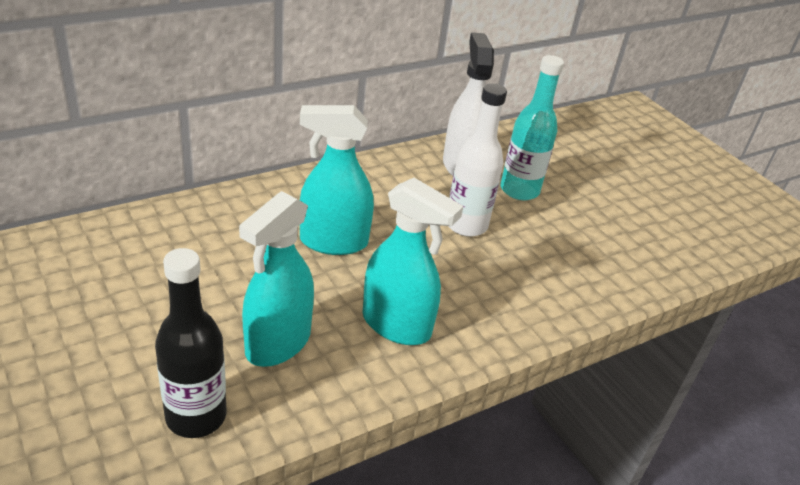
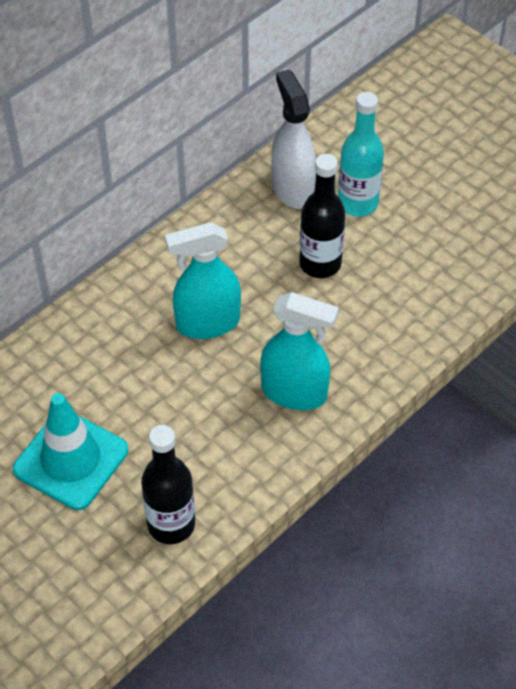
camera: 10 degrees left, 15 degrees up
(125, 319) = (71, 460): none -> turquoise traffic cone
(278, 343) = (204, 441): turquoise spray bottle -> none
(466, 225) = (320, 264): white bottle -> black bottle

